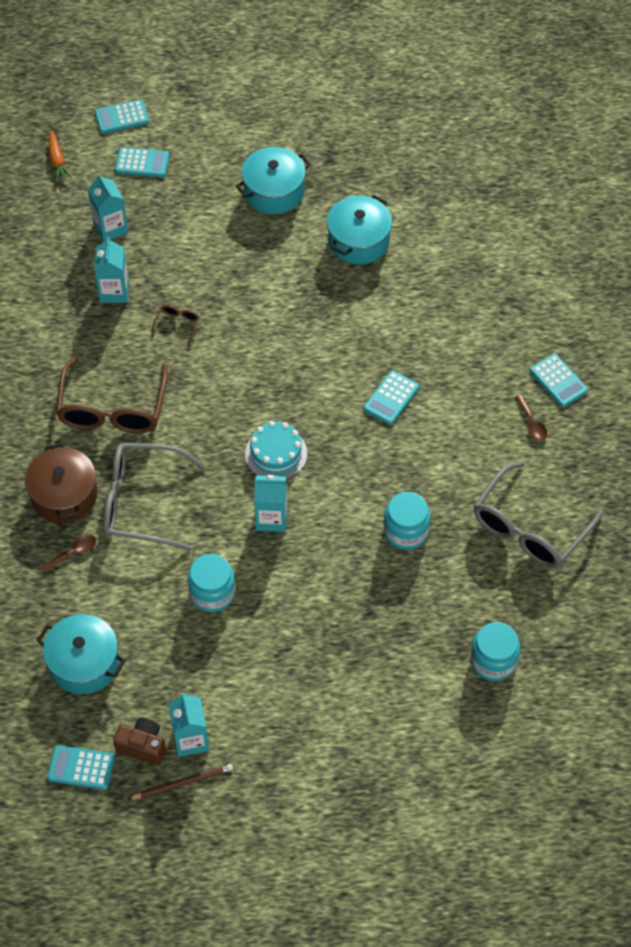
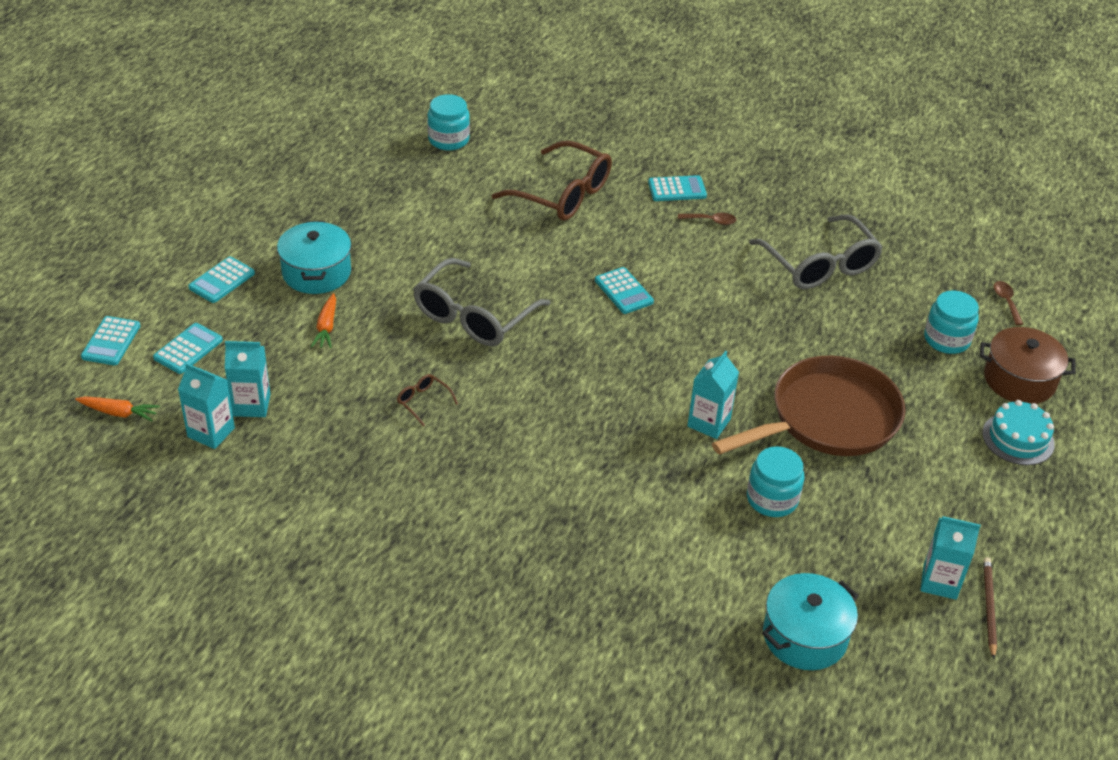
camera: 65 degrees left, 15 degrees down
(64, 495) = (576, 573): brown pot -> brown pot (1019, 380)
(74, 552) = (657, 593): brown spoon -> brown spoon (1006, 302)
(81, 768) = (936, 687): turquoise calculator -> turquoise calculator (221, 280)
(112, 408) = (491, 491): brown glasses -> brown glasses (562, 194)
(114, 291) = (338, 433): turquoise carton -> turquoise carton (211, 432)
(142, 503) = (628, 512): grey glasses -> grey glasses (474, 316)
(143, 746) = (931, 624): brown camera -> none
(218, 229) = (326, 327): none -> orange carrot
(276, 454) = (634, 390): turquoise cake -> turquoise cake (1018, 438)
(330, 601) = (828, 418): none -> brown pan
(358, 241) = (426, 242): turquoise pot -> none
(406, 531) = (778, 339): turquoise jar -> turquoise jar (448, 139)

